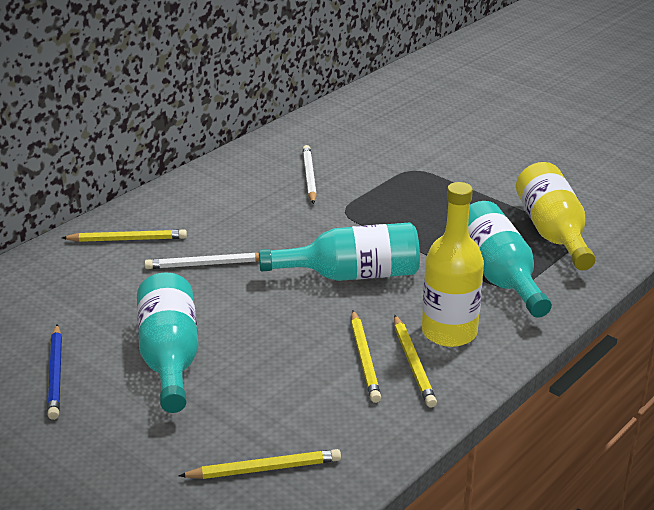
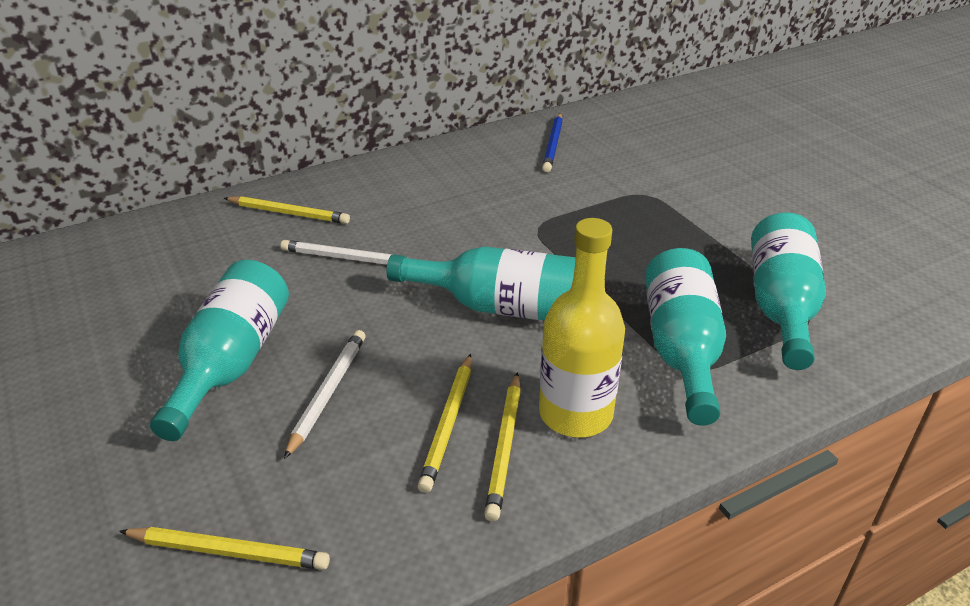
camera: 20 degrees right, 5 degrees up
(56, 374) = (102, 353): blue pencil -> blue pencil (553, 145)
(309, 177) = (522, 181): white pencil -> white pencil (328, 392)
(553, 232) = (781, 306): yellow bottle -> turquoise bottle

